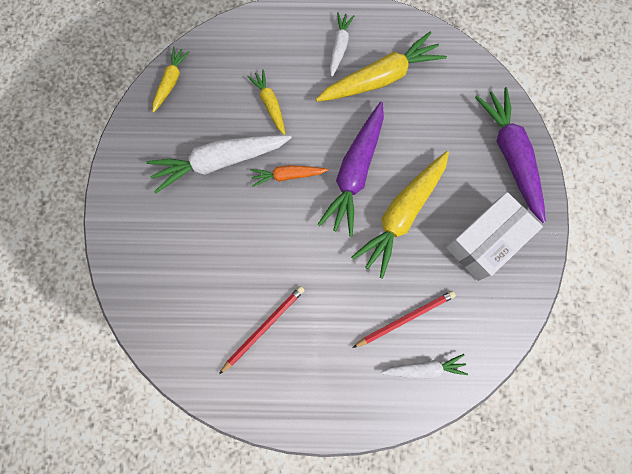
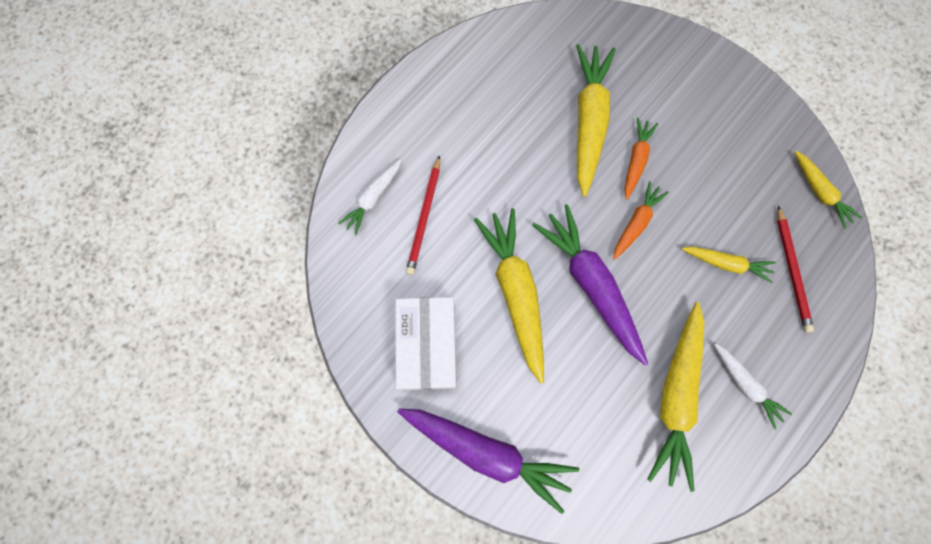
camera: 130 degrees right, 0 degrees up
(219, 162) = (696, 175): white carrot -> none
(235, 262) = (588, 121): none -> yellow carrot
(240, 208) = (636, 160): none -> orange carrot
(264, 327) = (514, 104): red pencil -> red pencil (792, 271)

